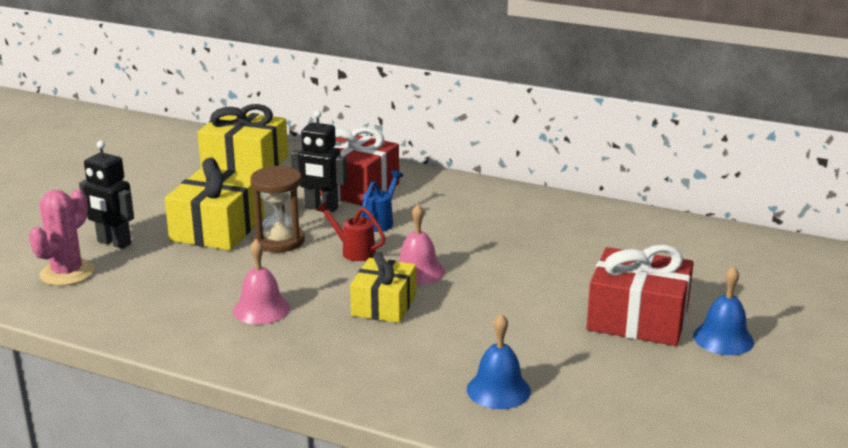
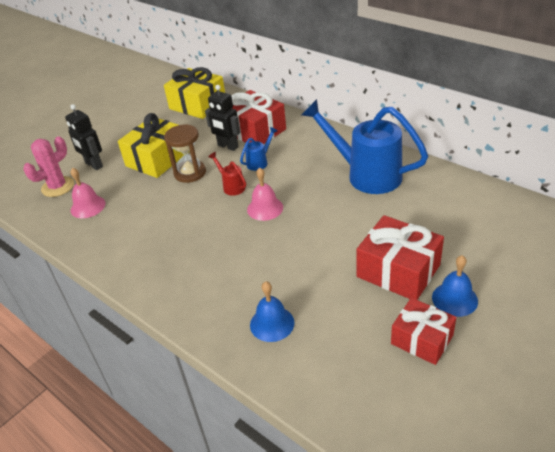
camera: 20 degrees right, 15 degrees up
(261, 309) = (153, 230): pink bell -> pink bell (88, 206)
(384, 305) = (230, 236): yellow gift -> none
(540, 225) = (365, 174): none -> blue watering can
(704, 382) = (422, 339): none -> red gift

